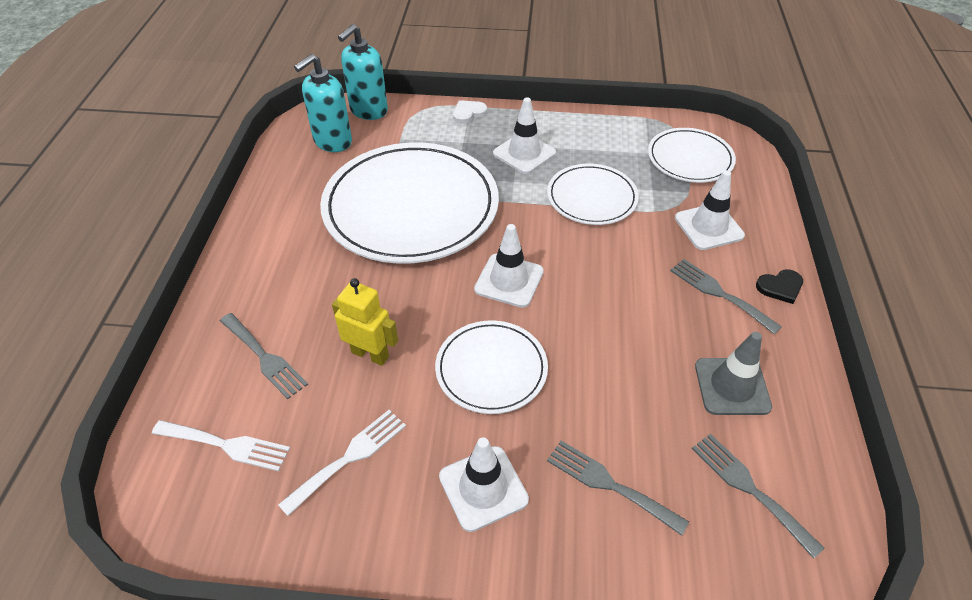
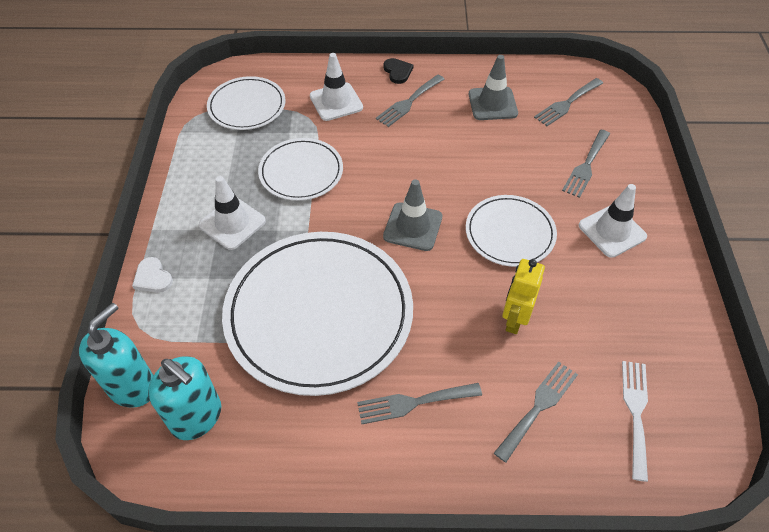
camera: 95 degrees left, 5 degrees up
(301, 264) = (413, 403): none -> grey fork
(349, 457) = (616, 317): white fork -> none
(368, 111) = (133, 386): turquoise soap dispenser -> turquoise soap dispenser turned 90 degrees counterclockwise
(509, 280) = (413, 227): white traffic cone -> grey traffic cone

